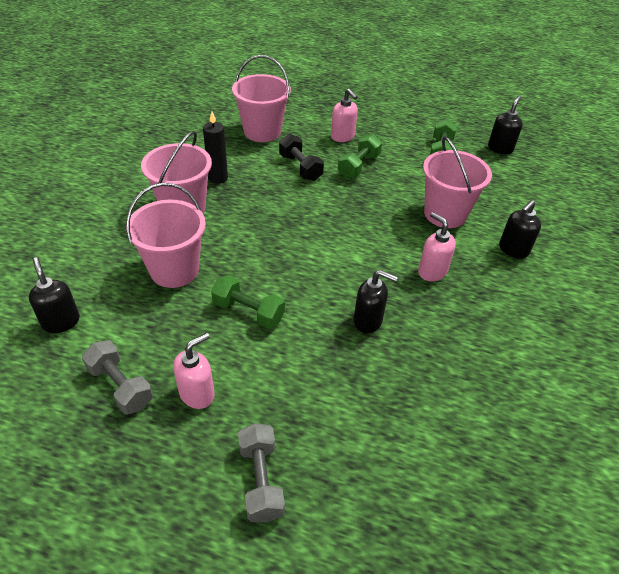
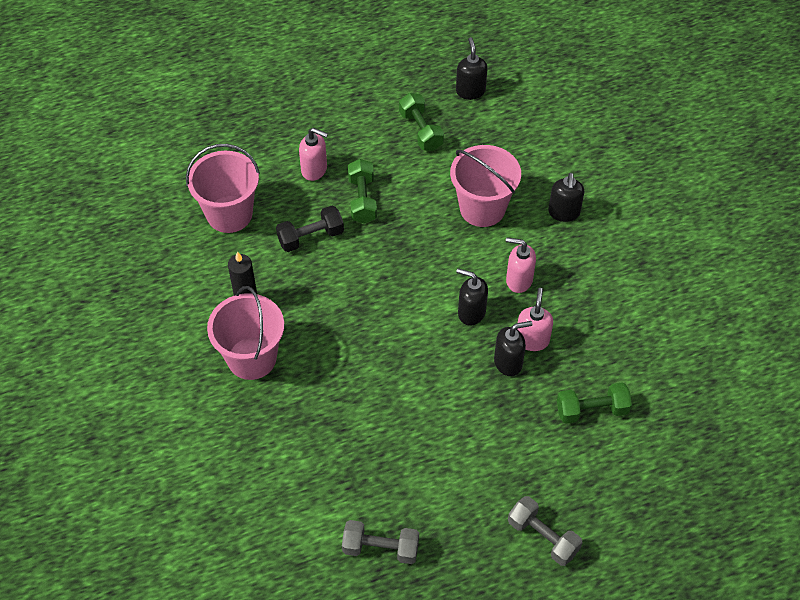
camera: 35 degrees left, 10 degrees up
(61, 322) = (274, 536): black soap dispenser -> black soap dispenser (471, 312)
(174, 270) = (313, 425): pink bucket -> none
(197, 394) = (441, 512): pink soap dispenser -> pink soap dispenser (532, 340)
(248, 312) = (412, 419): green dumbbell -> green dumbbell (592, 410)
(300, 167) = (311, 237): black dumbbell -> black dumbbell turned 45 degrees counterclockwise

